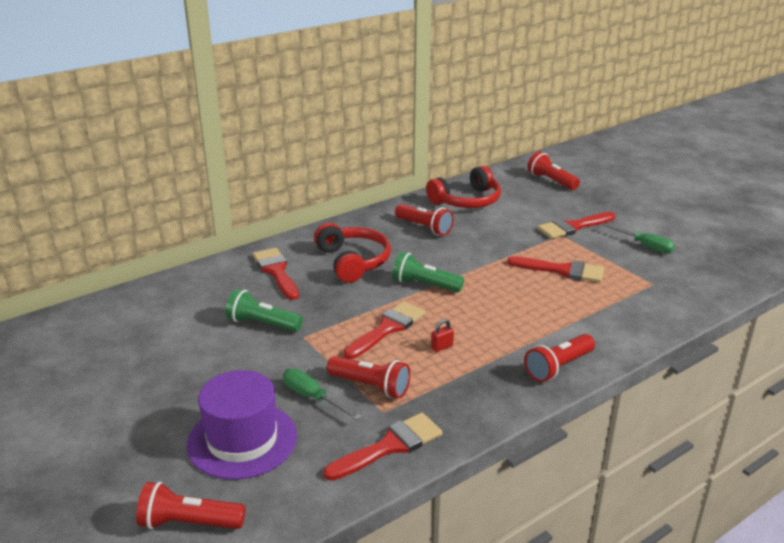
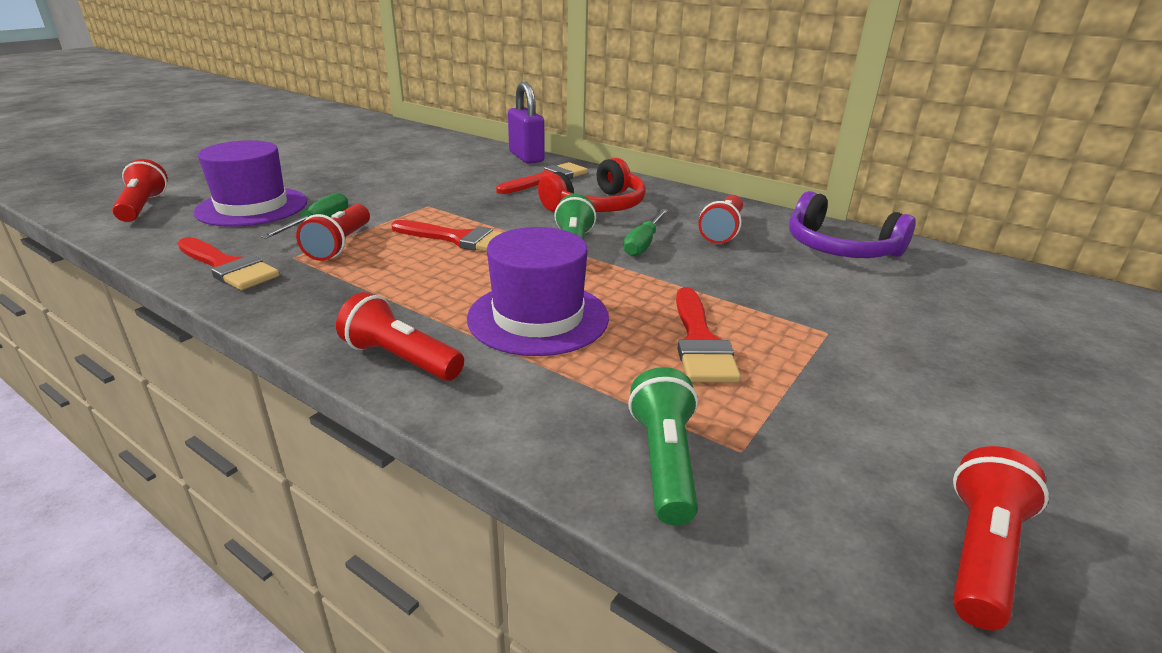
camera: 70 degrees right, 0 degrees up
(207, 272) = (526, 157): none -> purple padlock
(263, 324) = (444, 188): green flashlight -> green flashlight (664, 462)
(442, 347) = (430, 272): red padlock -> none
(467, 201) = (839, 248): red headphones -> purple headphones
(521, 314) = (538, 317): none -> purple hat
(551, 181) = (1026, 307): red flashlight -> red flashlight (980, 553)
(573, 227) = (873, 341): red brush -> none
(644, 246) = (900, 432): green screwdriver -> green screwdriver (643, 243)

